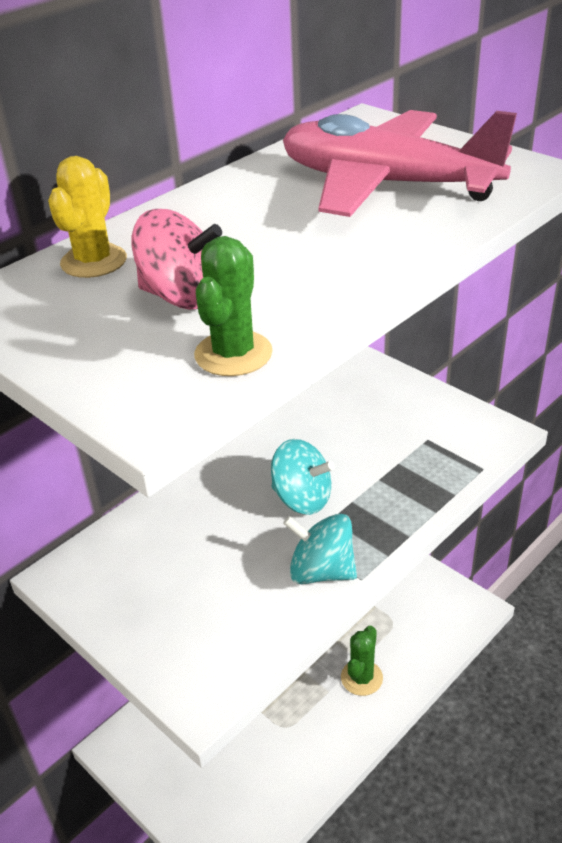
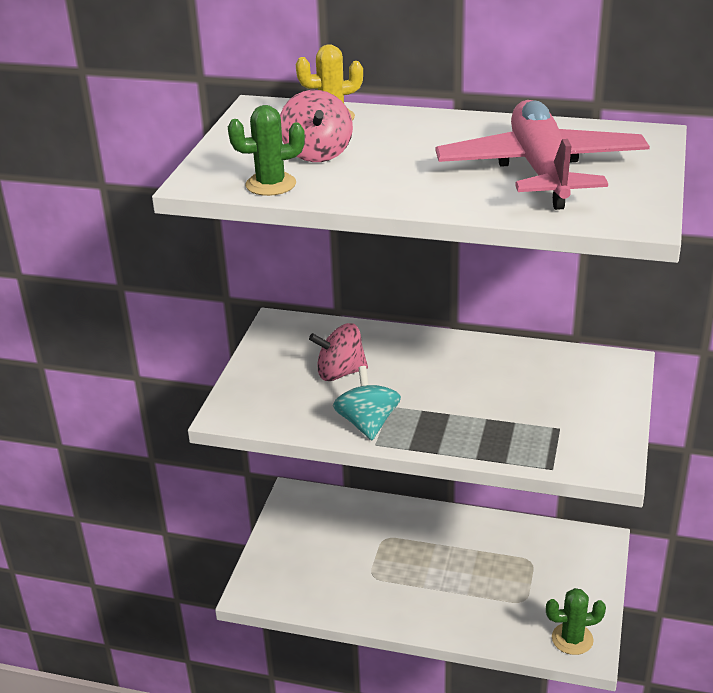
camera: 60 degrees right, 5 degrees down
(211, 558) = (340, 373): none -> pink spinning top
(302, 498) = (431, 390): turquoise spinning top -> none
(361, 678) = (450, 602): green cactus -> green cactus (572, 639)

